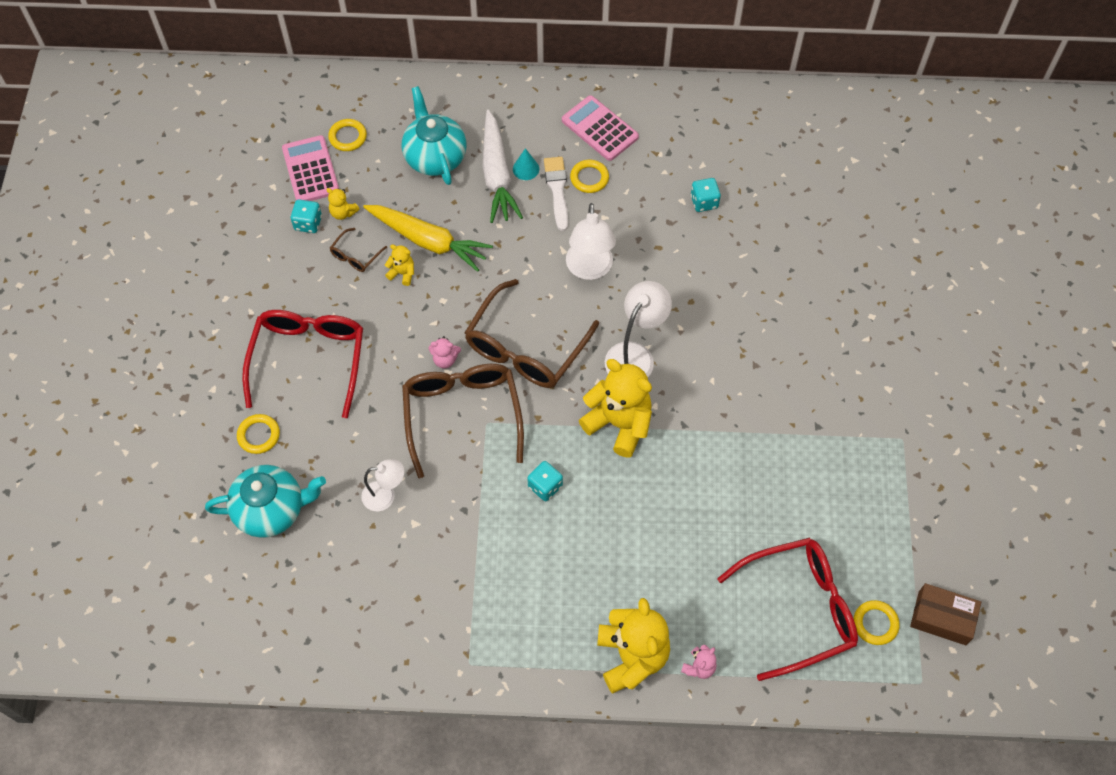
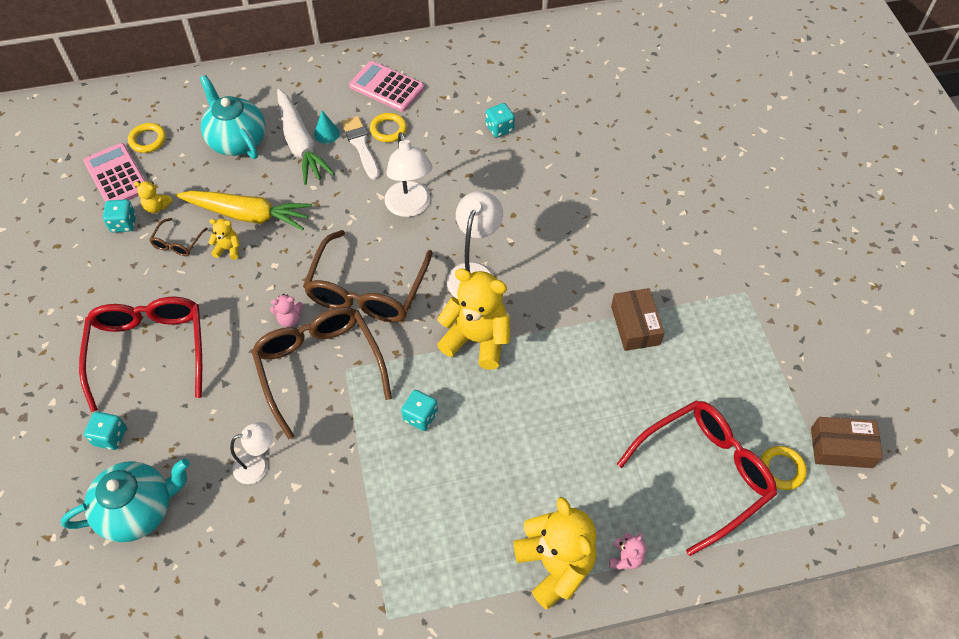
camera: 15 degrees left, 5 degrees down
(259, 435) = (110, 437): yellow ring -> turquoise dice
(778, 446) = (635, 325): none -> brown box

